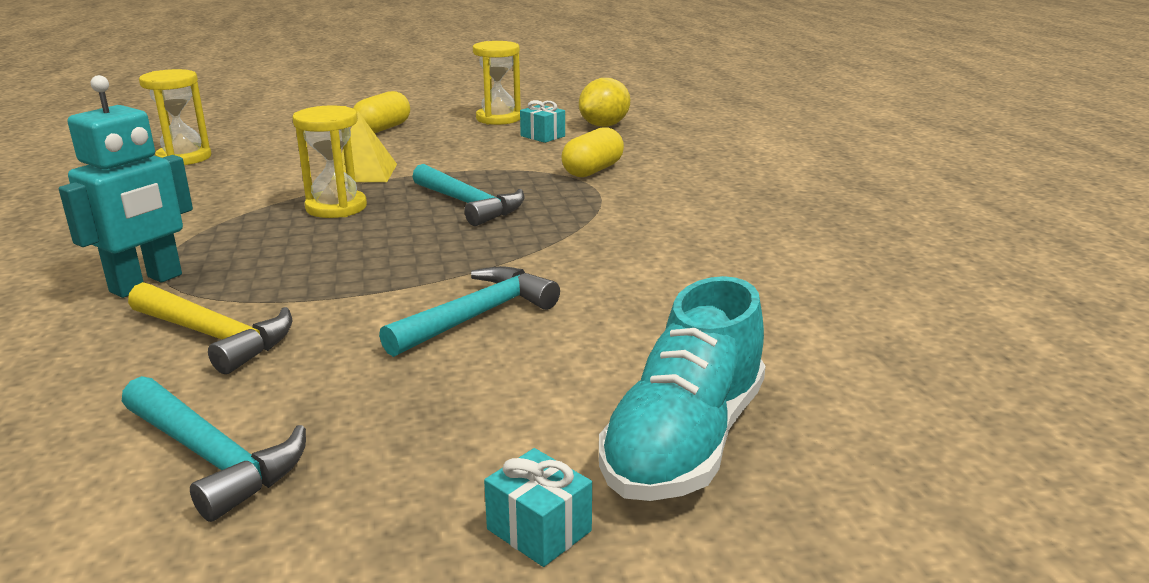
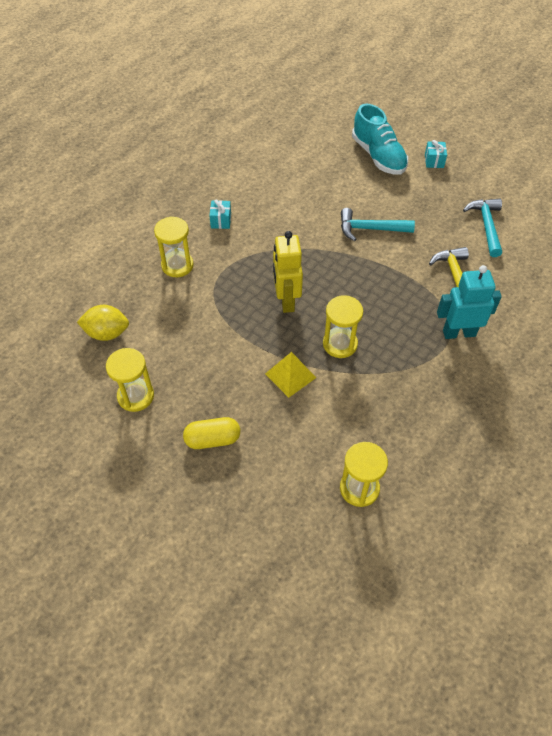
camera: 130 degrees left, 30 degrees up
(469, 204) = (286, 300): turquoise hammer -> yellow robot
(542, 136) = (155, 347): turquoise gift -> turquoise gift (221, 221)
(593, 170) = (197, 288): yellow capsule -> none
(654, 172) = (177, 265): none -> yellow hourglass
(684, 442) = (378, 156): turquoise shoe -> turquoise shoe turned 75 degrees clockwise

